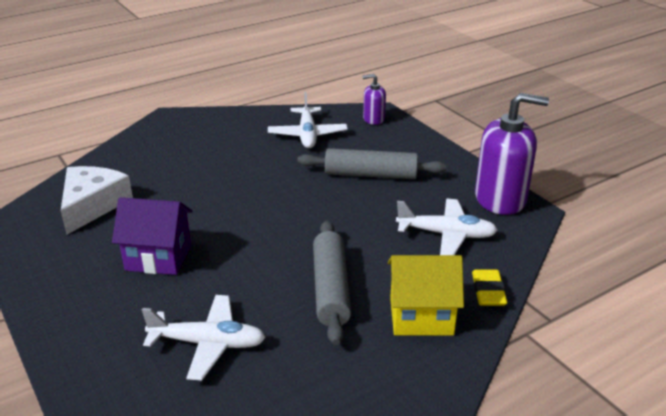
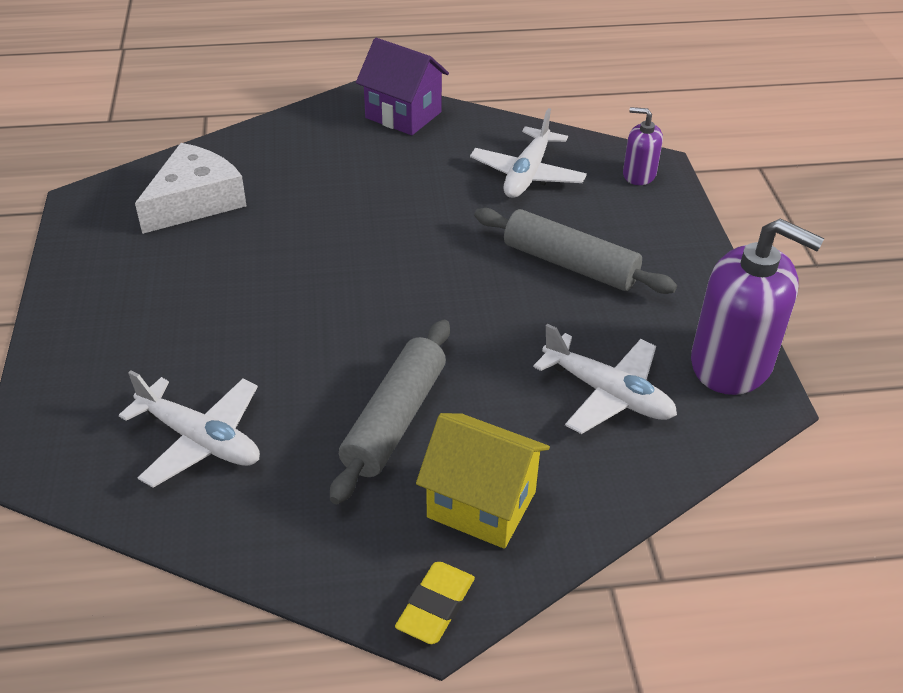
camera: 25 degrees right, 10 degrees up
(158, 257) = (222, 301): purple house -> purple house (403, 115)
(488, 291) = (601, 503): yellow eraser -> yellow eraser (435, 606)

